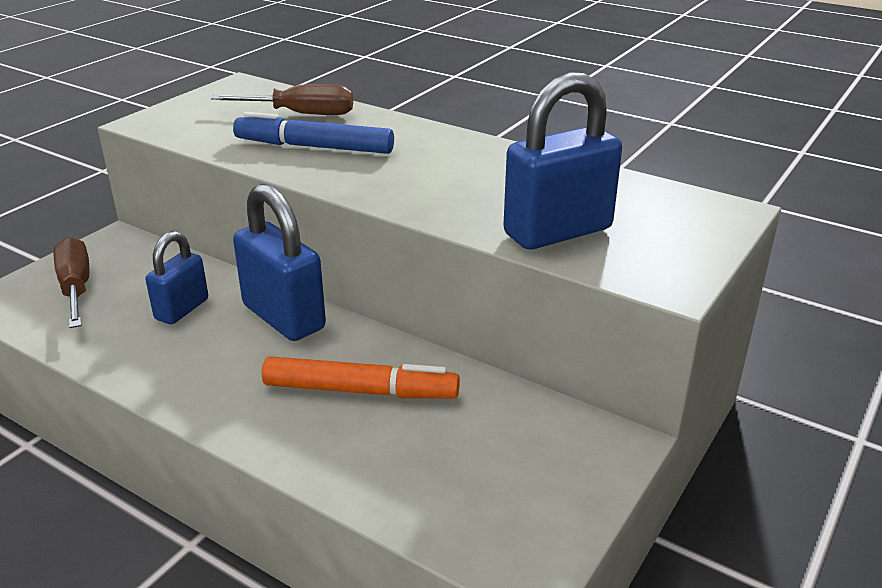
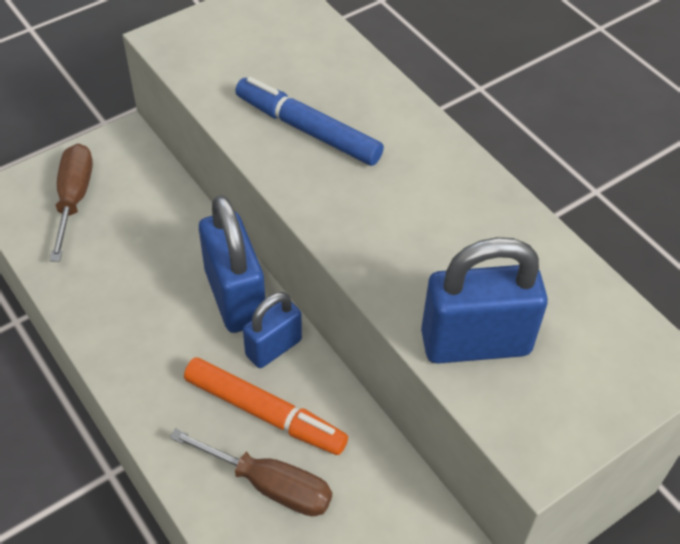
camera: 20 degrees right, 20 degrees up
(182, 309) = (153, 257): blue padlock -> blue padlock (273, 347)
(301, 114) = (319, 67): brown screwdriver -> brown screwdriver (270, 485)

